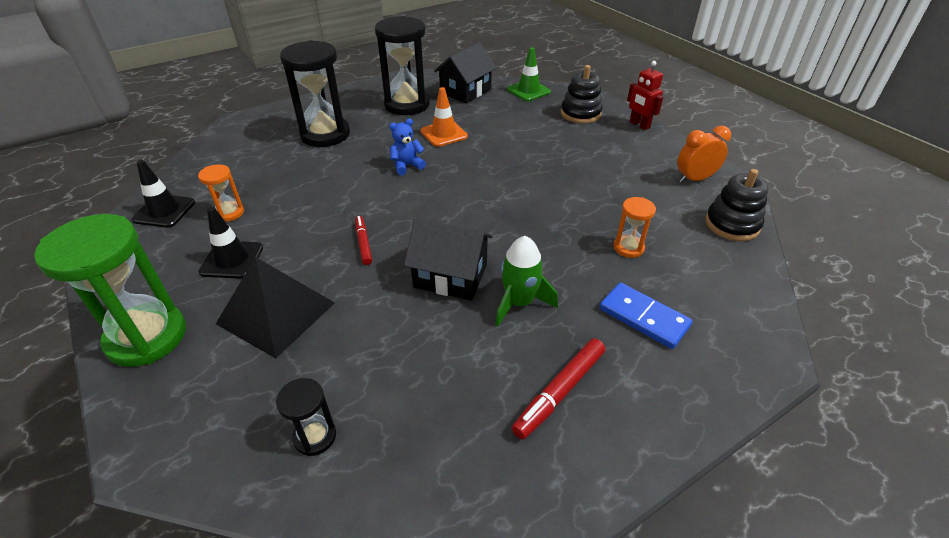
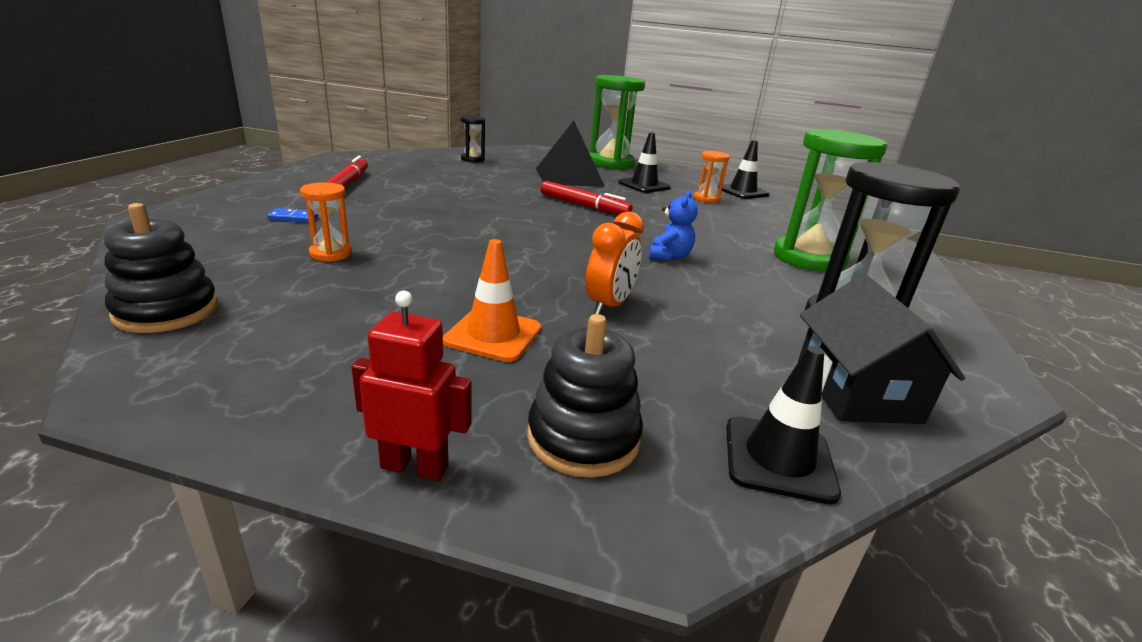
camera: 135 degrees right, 15 degrees down
(325, 134) = (809, 258): black hourglass -> green hourglass
(363, 243) = (584, 206): red marker -> red marker, size x1.55
(444, 134) = (712, 301): orange traffic cone -> orange traffic cone (493, 335)
(450, 276) = (488, 206): black house -> none
(519, 303) = (415, 205): green rocket -> none
(528, 91) = (778, 459): green traffic cone -> black traffic cone
(643, 318) = (294, 217): blue domino -> blue domino, size x0.53
(694, 179) = (235, 365): orange clock -> orange clock (609, 305)

